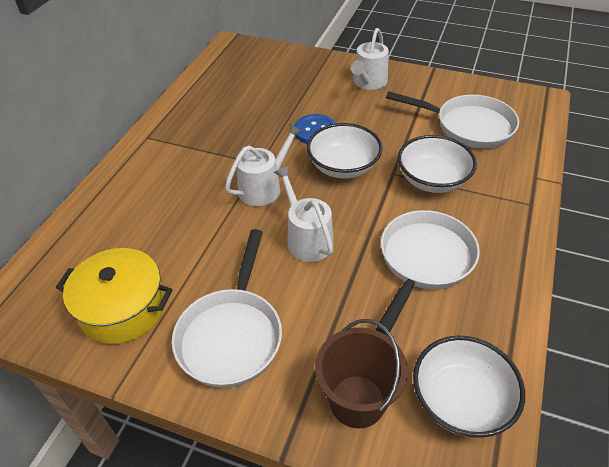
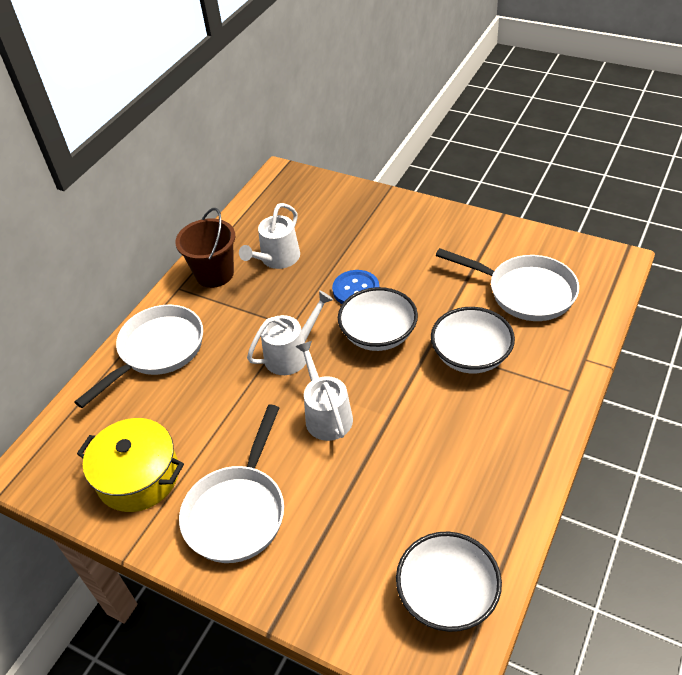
camera: 10 degrees right, 0 degrees up
(357, 401) = (347, 587): brown bucket -> brown bucket (214, 274)
(368, 82) = (424, 231): white watering can -> white watering can (277, 259)
(423, 262) = (441, 449): white pan -> white pan (157, 351)

